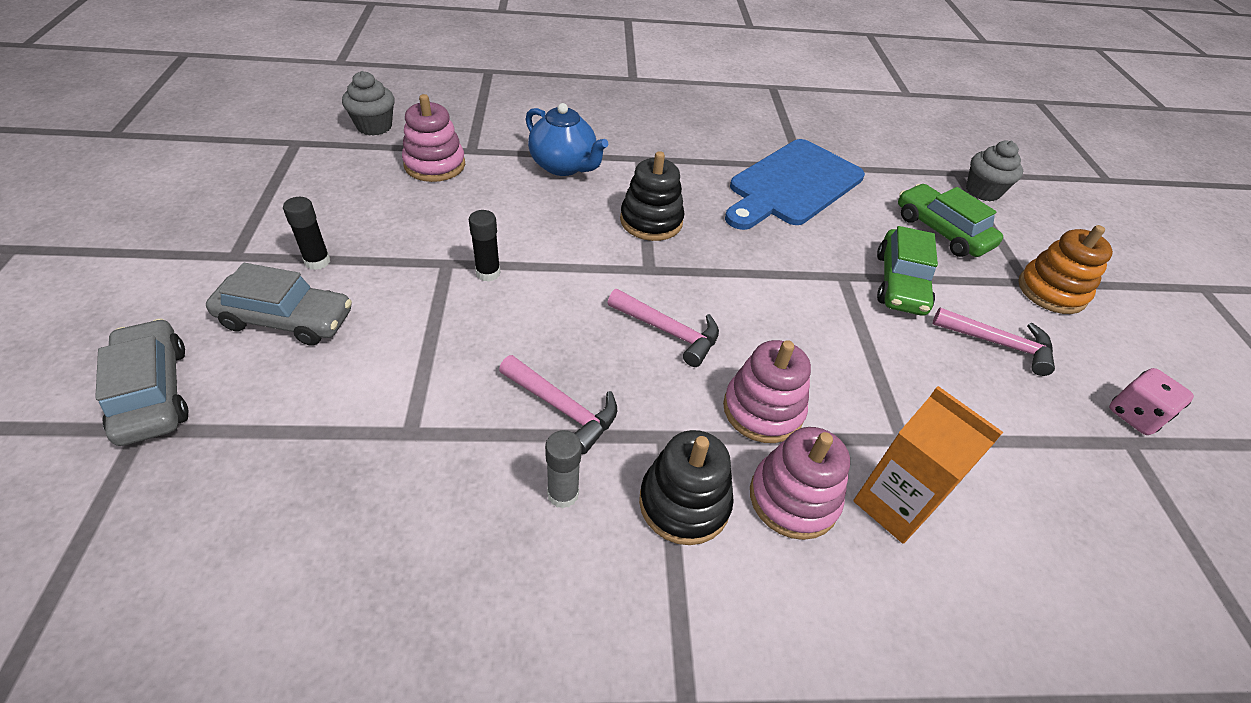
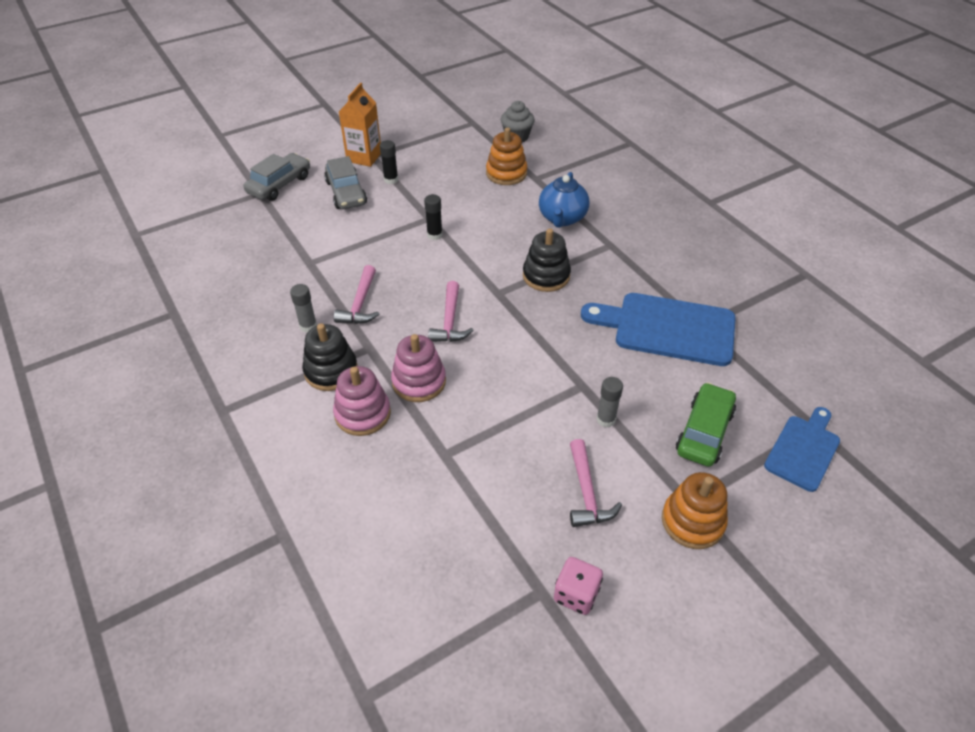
camera: 65 degrees right, 0 degrees up
(435, 165) = (506, 173): pink stacking toy -> orange stacking toy
(893, 505) = (387, 460): orange carton -> orange carton (364, 157)
(900, 283) = (606, 419): green car -> grey glue stick
(982, 191) = (803, 450): grey cupcake -> blue cutting board

